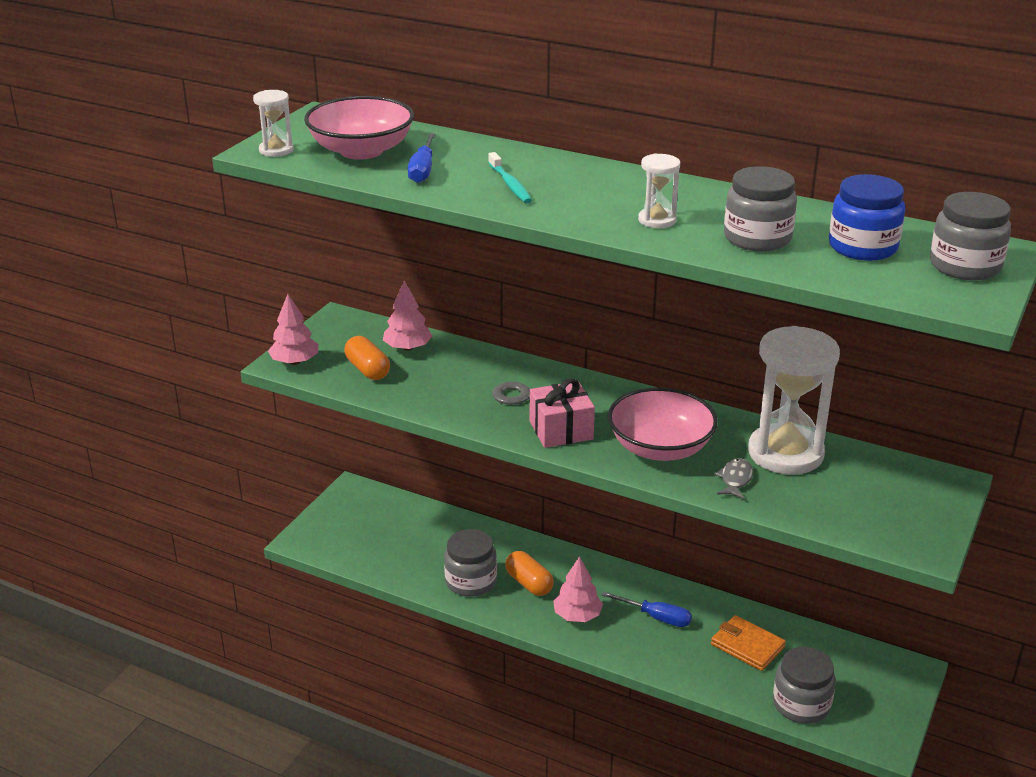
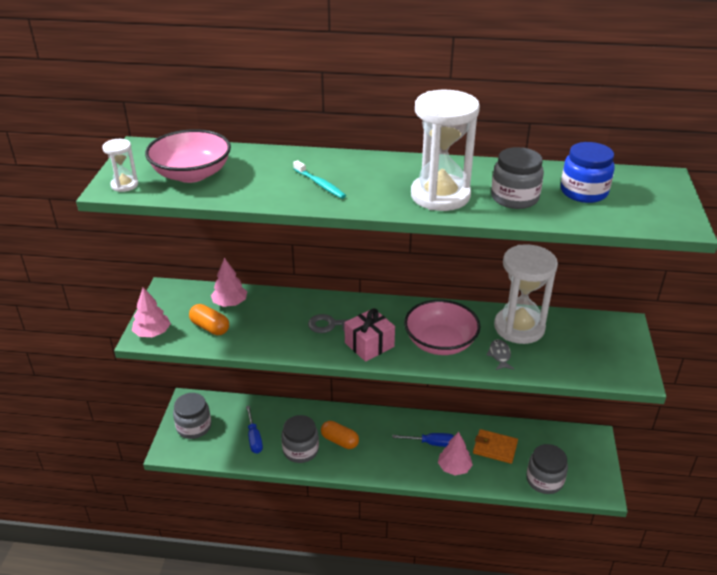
camera: 20 degrees left, 5 degrees up
(423, 170) = (248, 183): blue screwdriver -> blue screwdriver (254, 438)
(577, 615) = (381, 456): pink tree -> pink tree (454, 467)
(657, 220) = (440, 195): white hourglass -> white hourglass, size x2.18
(965, 266) = (653, 195): grey jar -> grey jar (194, 427)

